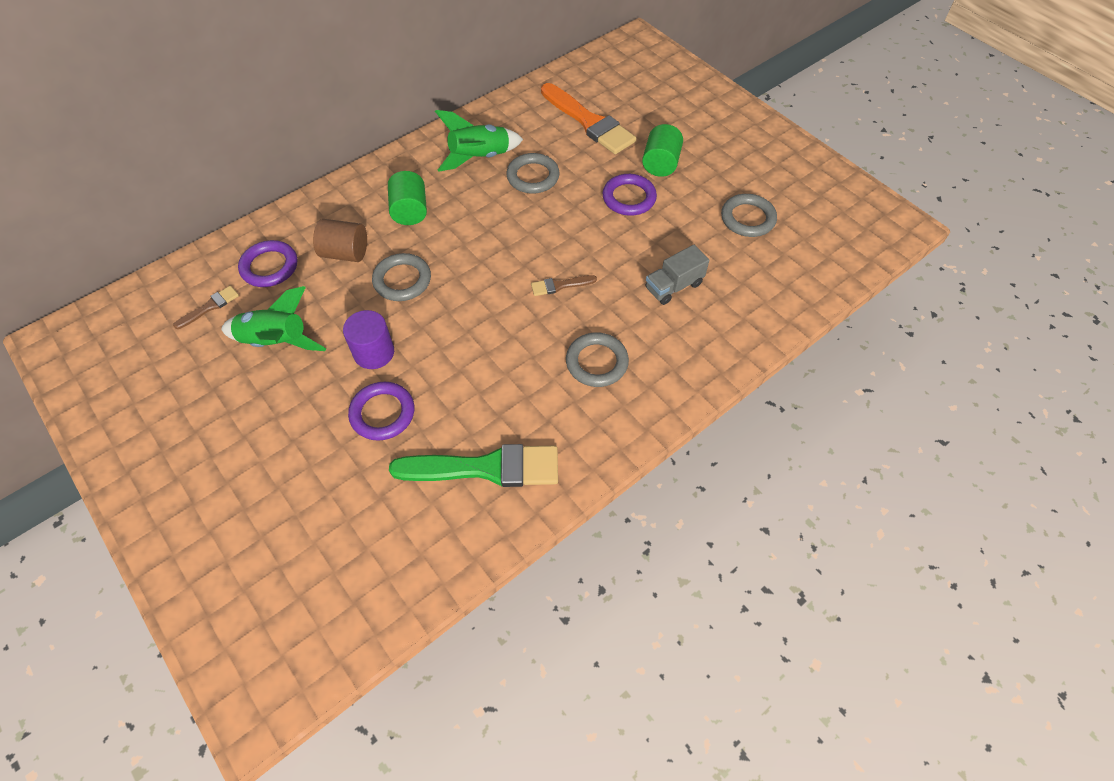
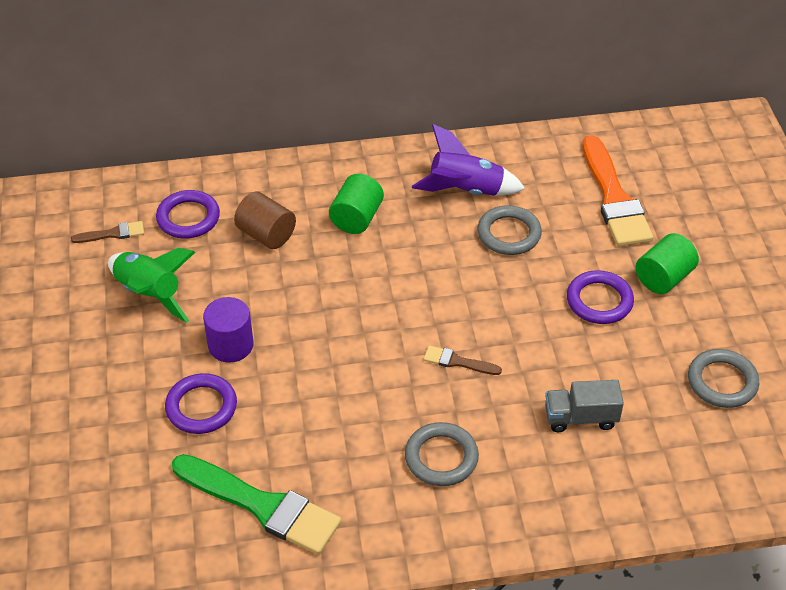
camera: 30 degrees right, 10 degrees down
(402, 280) = (303, 286): grey ring -> none
(479, 158) = (465, 191): green rocket -> purple rocket

